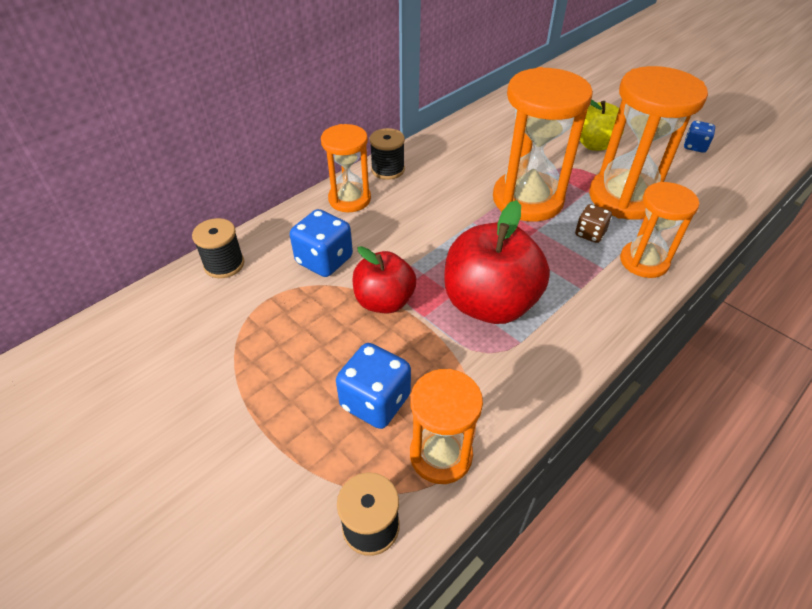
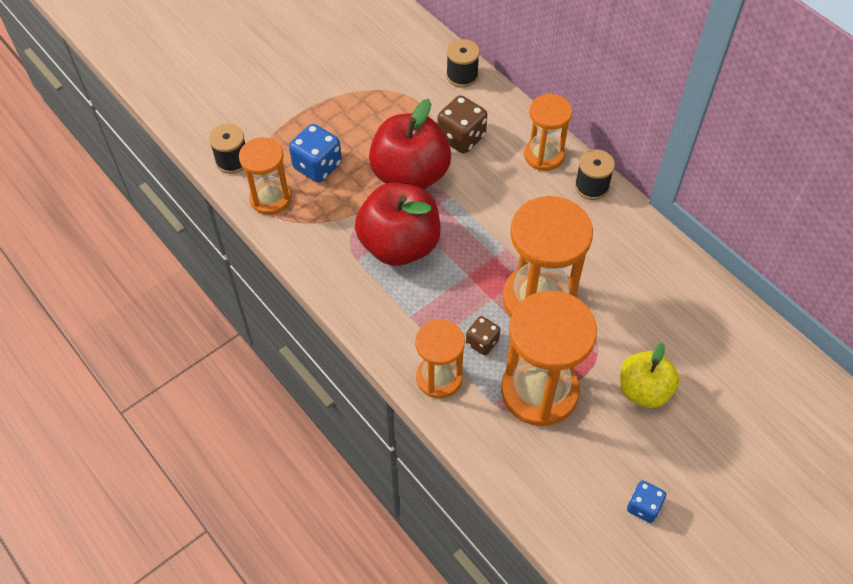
camera: 95 degrees right, 10 degrees up
(324, 260) = (461, 137): blue dice -> brown dice
(384, 301) = (410, 175): red apple -> red apple, size x1.58

